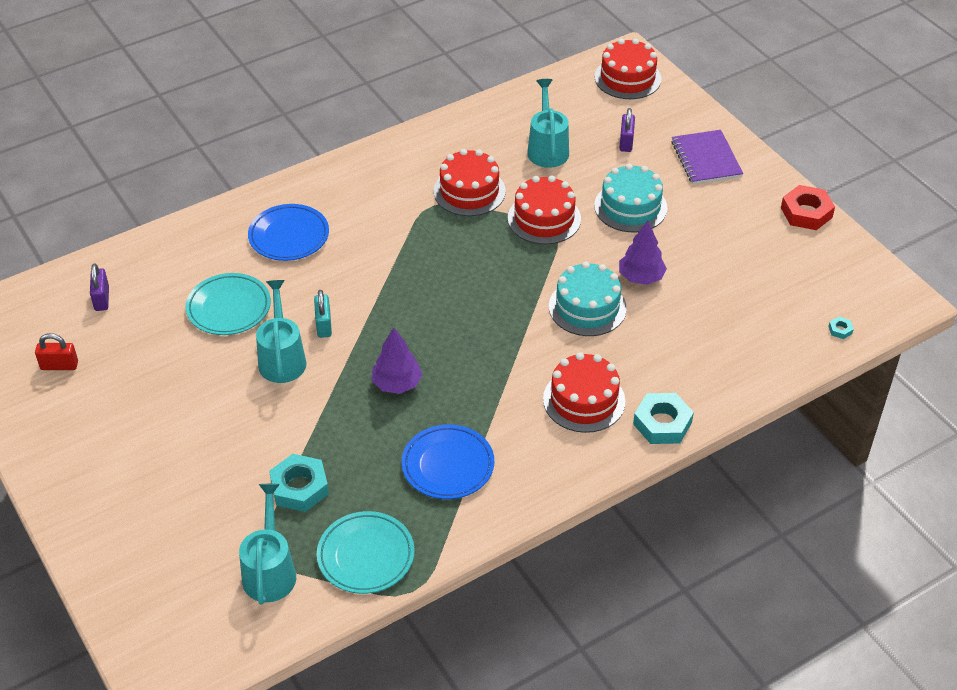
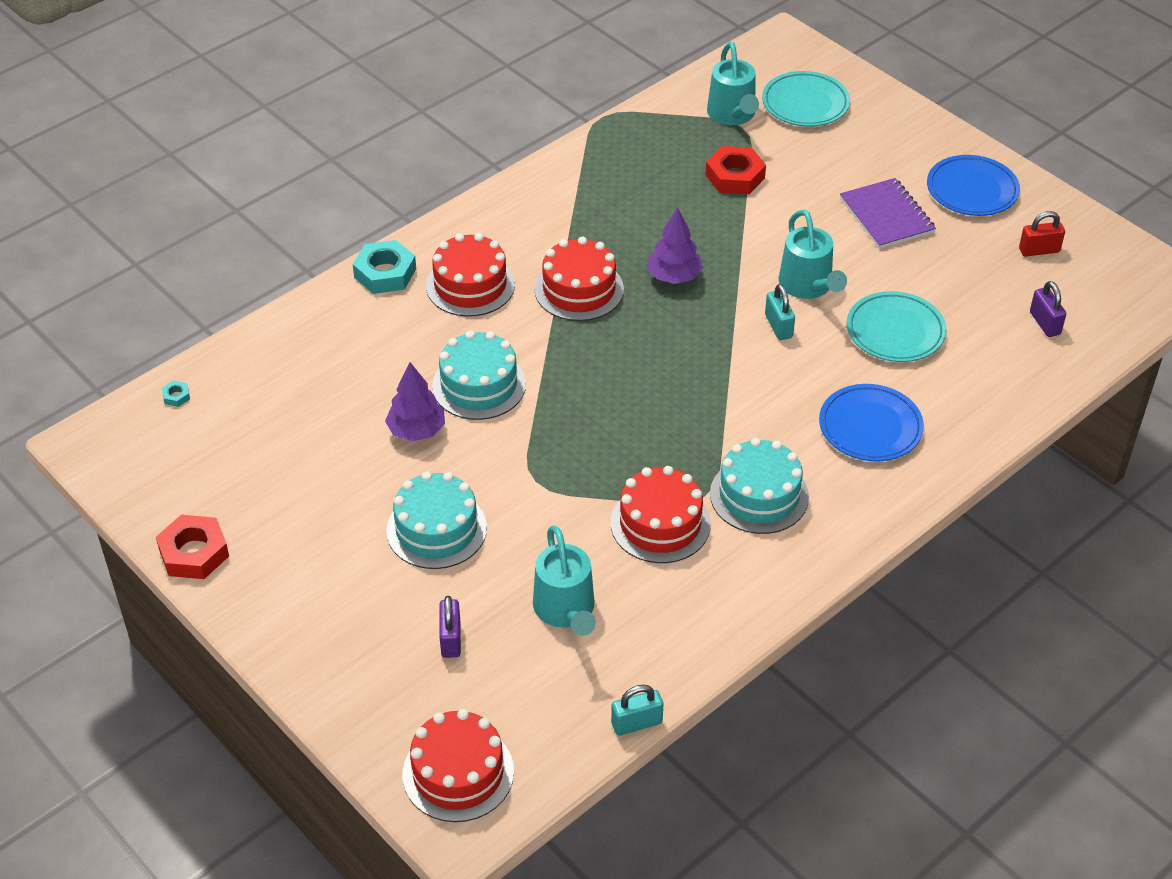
camera: 170 degrees right, 0 degrees up
(299, 487) = (735, 176): turquoise nut -> red nut
(366, 556) = (652, 134): turquoise plate -> turquoise plate (805, 104)
(392, 200) = (759, 495): none -> turquoise cake
(448, 465) = (598, 210): blue plate -> blue plate (972, 190)
(516, 88) = (636, 723): none -> turquoise padlock
(544, 218) = (551, 496): red cake -> red cake (579, 289)
(706, 159) = (331, 624): purple notebook -> purple notebook (887, 216)

